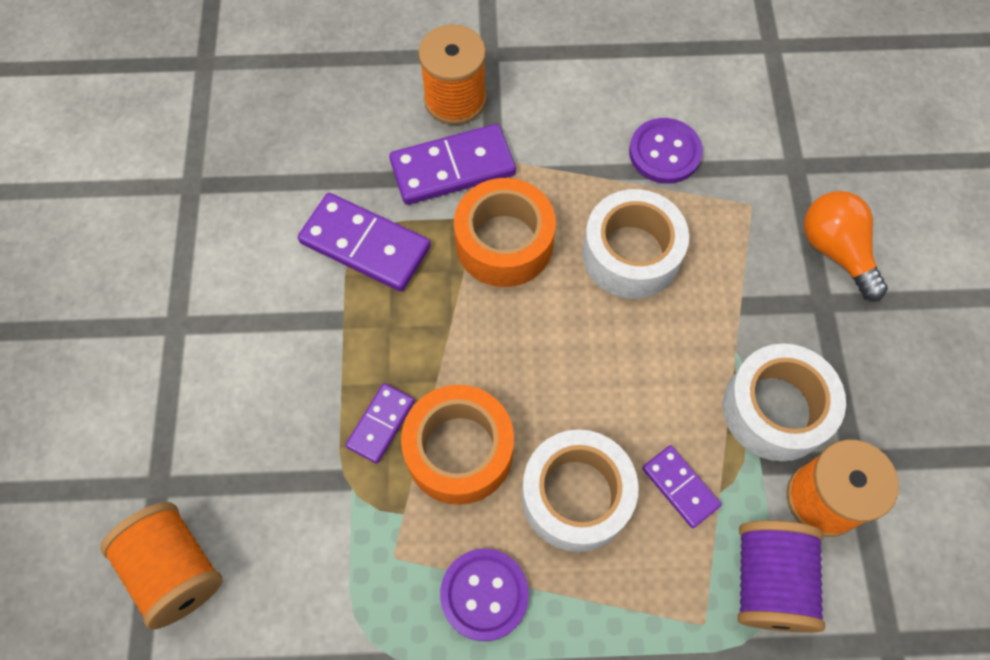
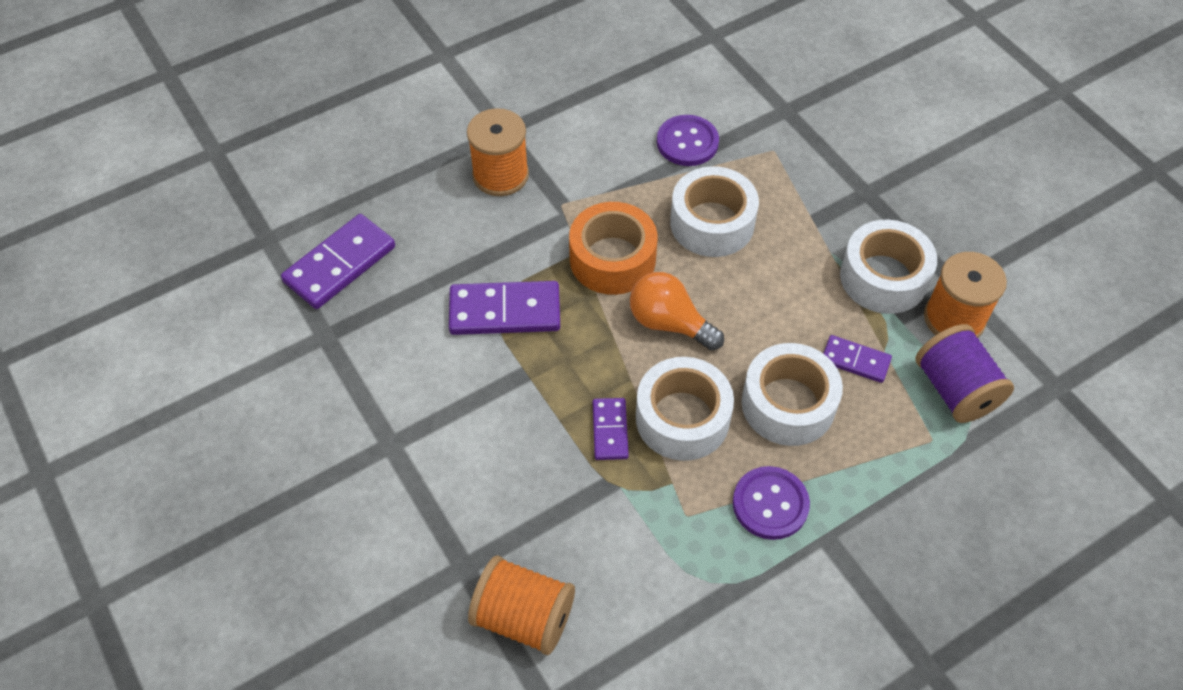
camera: 30 degrees left, 10 degrees down
(452, 167) = (534, 224): purple domino -> purple domino (340, 264)
(459, 451) = (682, 418): orange tape -> white tape
(835, 251) = (852, 154): orange light bulb -> orange light bulb (669, 323)

